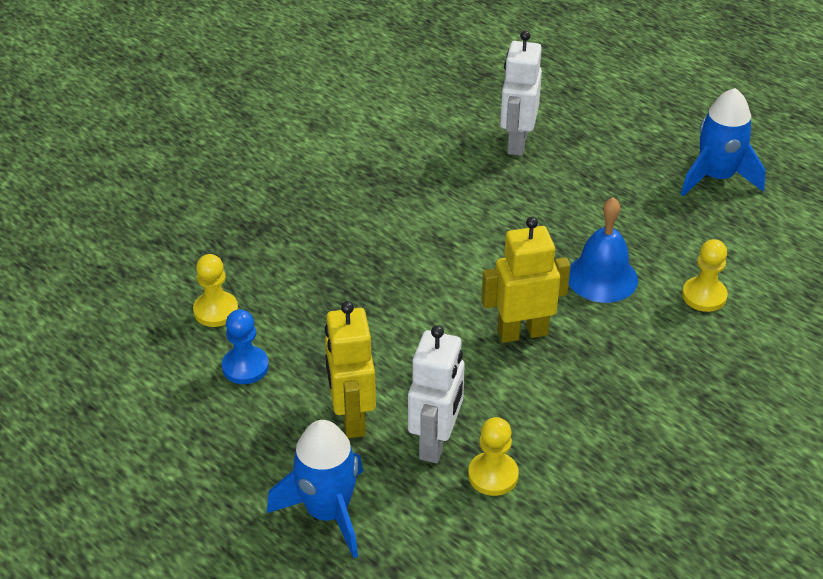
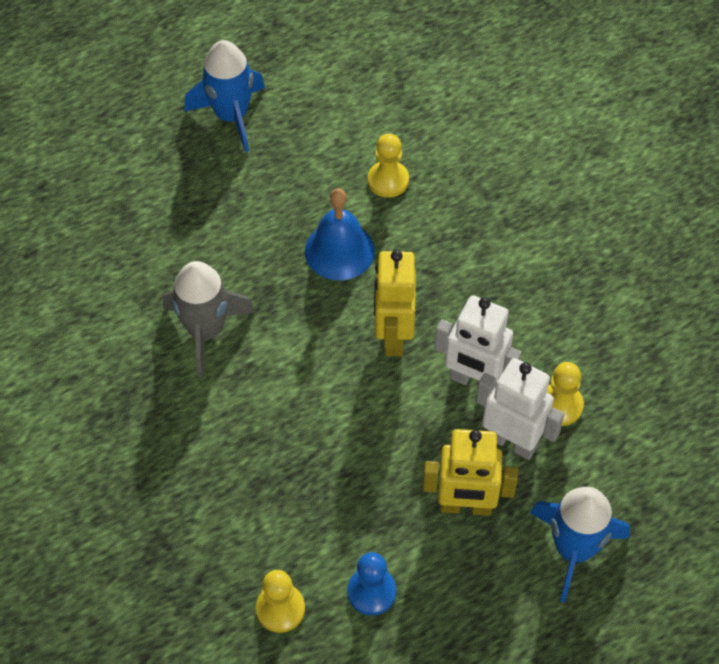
camera: 75 degrees left, 15 degrees up
(474, 210) = (206, 331): none -> grey rocket
(517, 142) = (111, 264): white robot -> white robot (474, 381)

